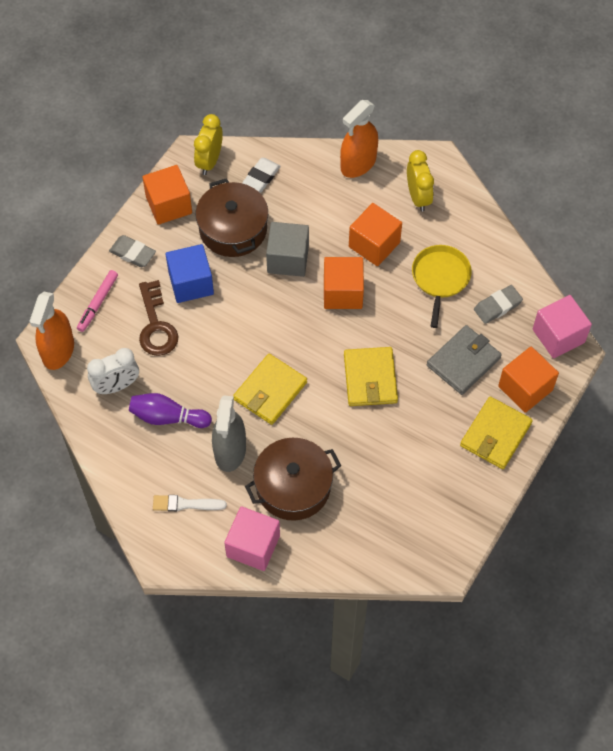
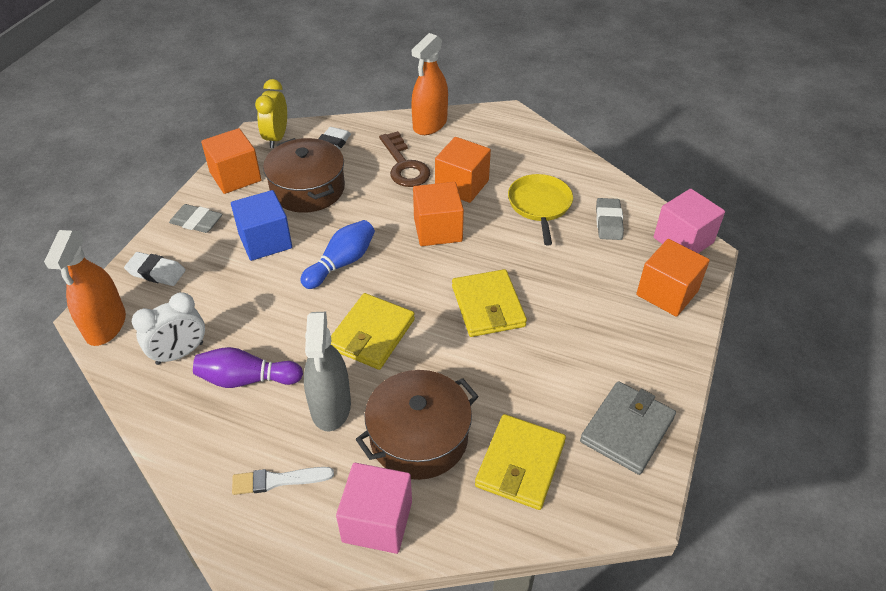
camera: 10 degrees left, 15 degrees down
(98, 303) = (156, 272): pink marker -> white eraser
(156, 325) = (227, 285): brown key -> brown key (404, 165)
(254, 316) = (341, 263): none -> blue bowling pin
(288, 259) = (371, 207): grey cube -> none
(418, 197) = (497, 143): yellow clock -> none
(463, 362) = (589, 276): grey wallet -> grey wallet (627, 429)
(495, 434) = (651, 344): yellow wallet -> yellow wallet (520, 464)
(497, 306) = (608, 222): grey eraser -> grey eraser turned 45 degrees counterclockwise

